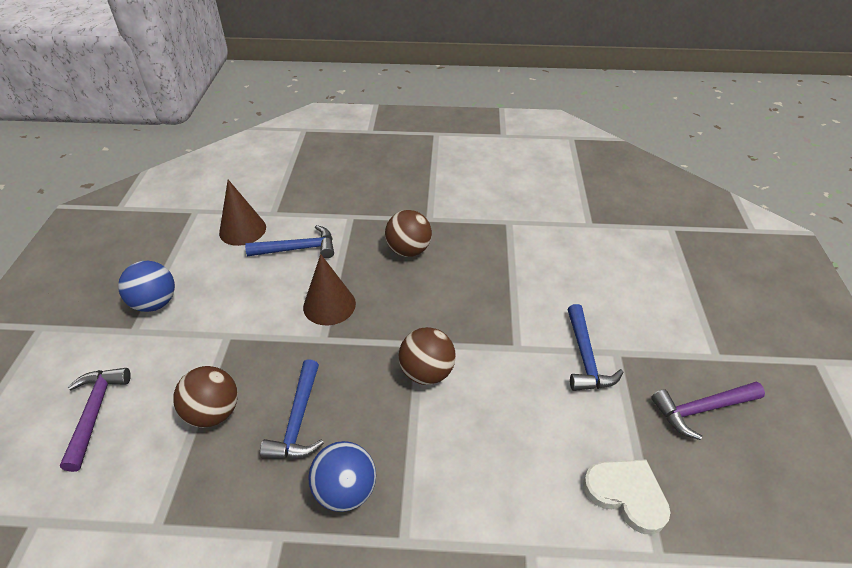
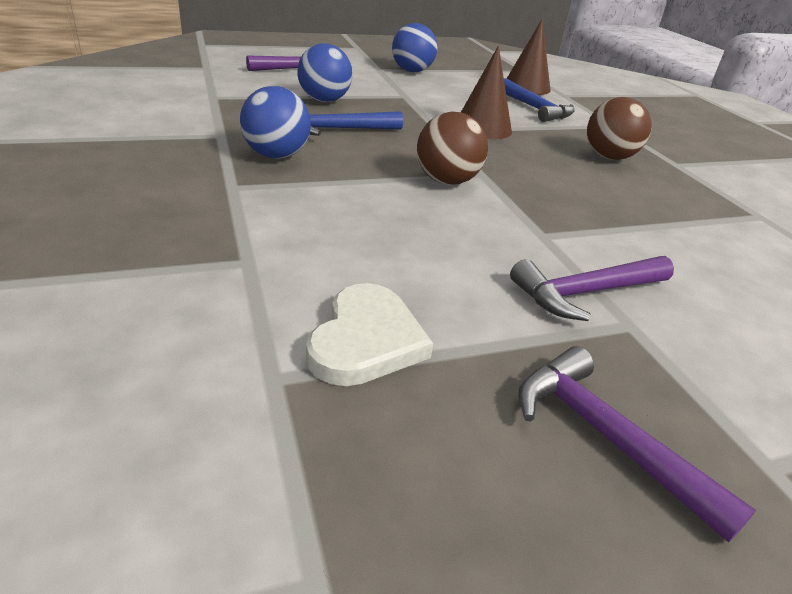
camera: 65 degrees right, 10 degrees down
(213, 412) = (324, 100): brown ball -> blue ball
(585, 357) = (586, 293): blue hammer -> purple hammer

